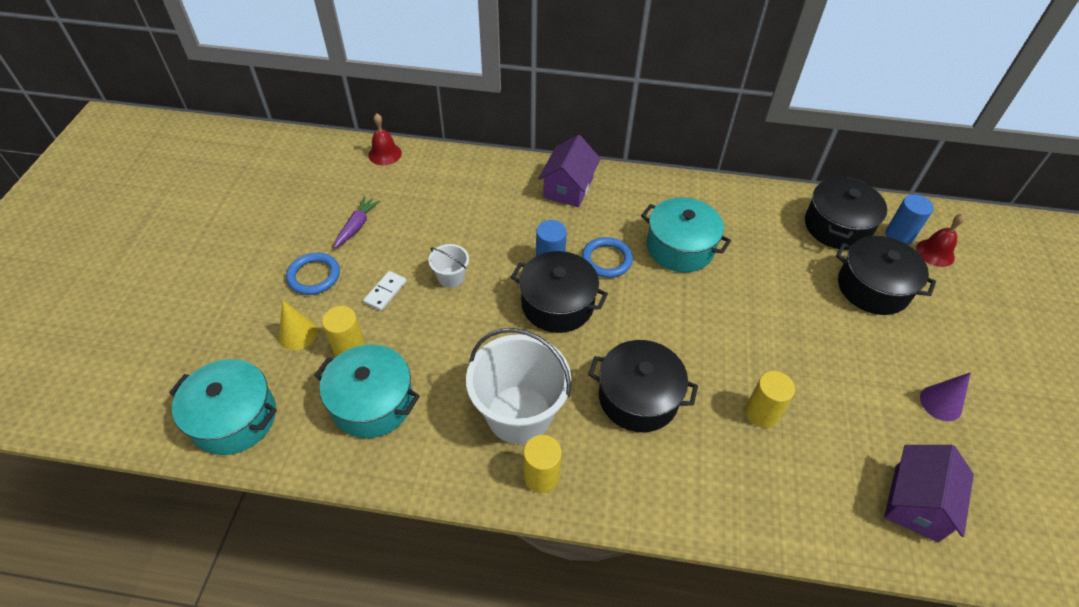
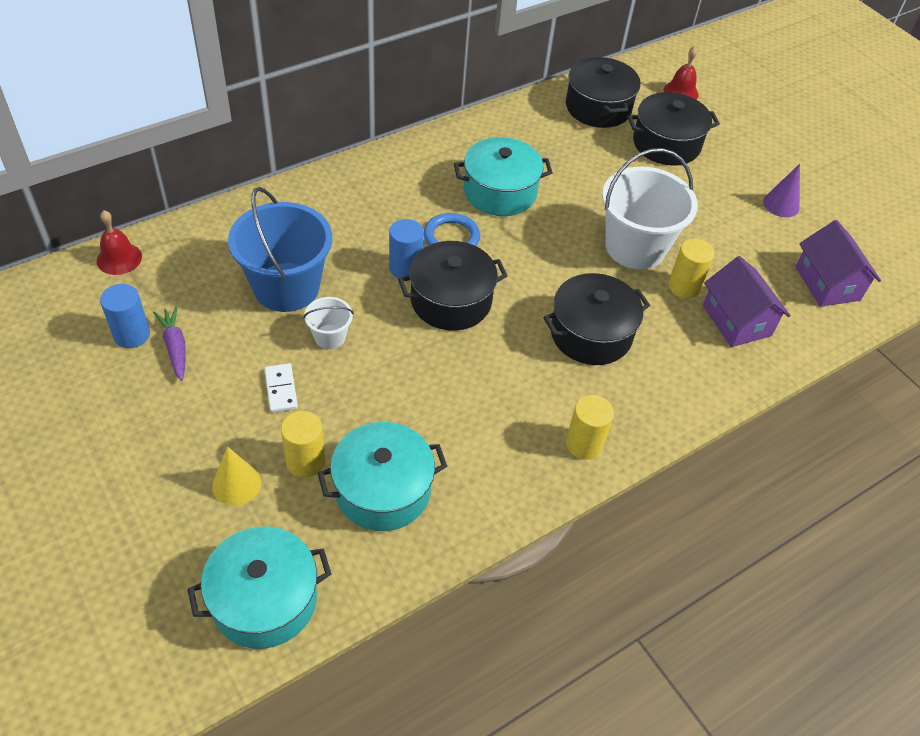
camera: 45 degrees left, 0 degrees up
(314, 276) = (186, 422): blue ring -> none
(459, 228) = (286, 287): none -> blue bucket
(519, 414) = (516, 410): white bucket -> white bucket (635, 247)
(568, 188) = (349, 191): purple house -> purple house (736, 320)
(899, 236) = (646, 92): blue cylinder -> blue cylinder (132, 335)

